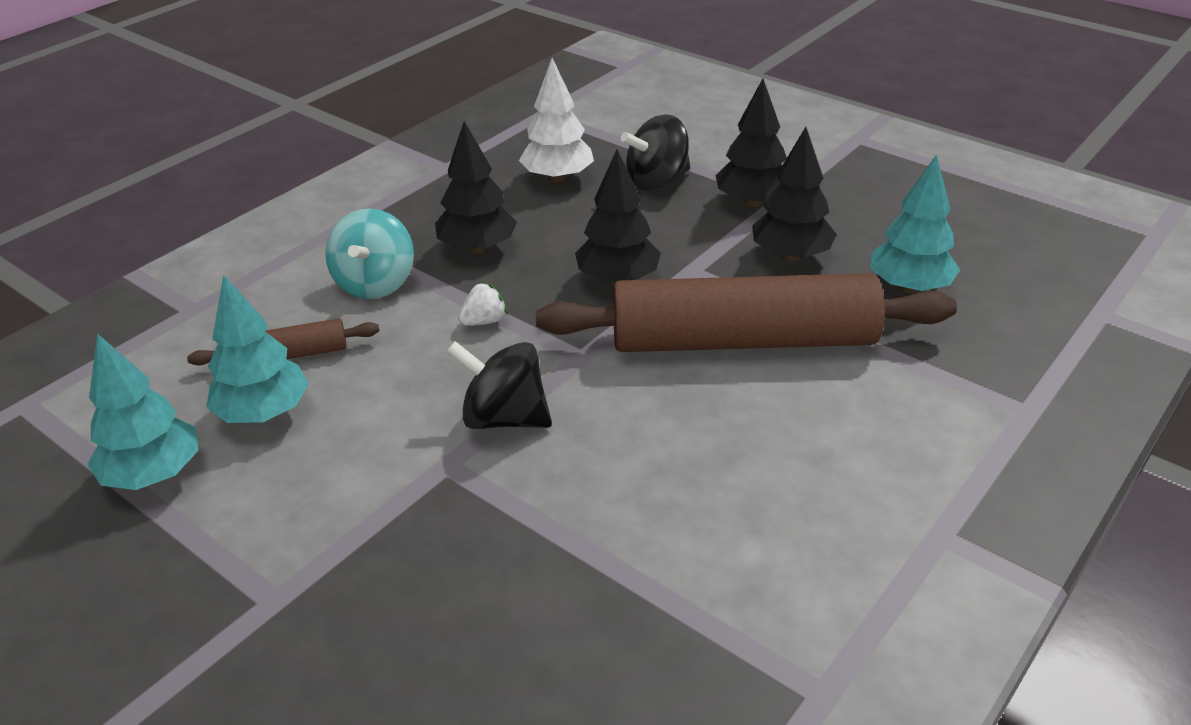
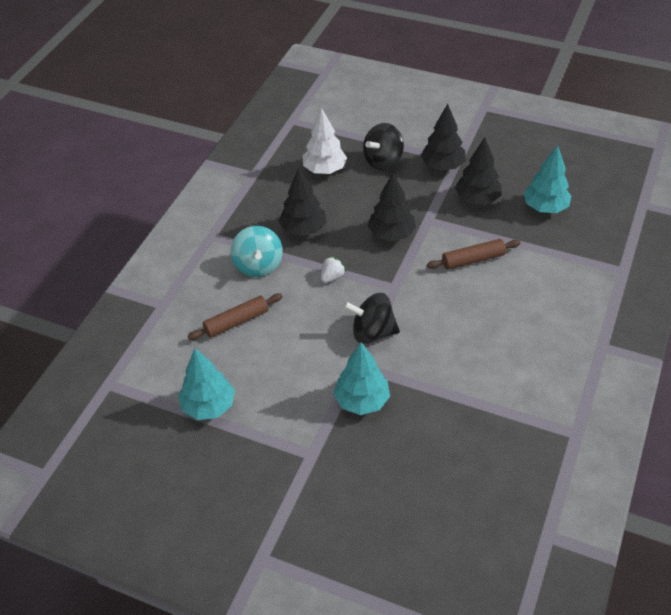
camera: 15 degrees left, 10 degrees up
(263, 413) = (245, 359): turquoise tree -> turquoise tree (362, 401)
(742, 341) = (473, 260): brown rolling pin -> brown rolling pin, size x0.45

